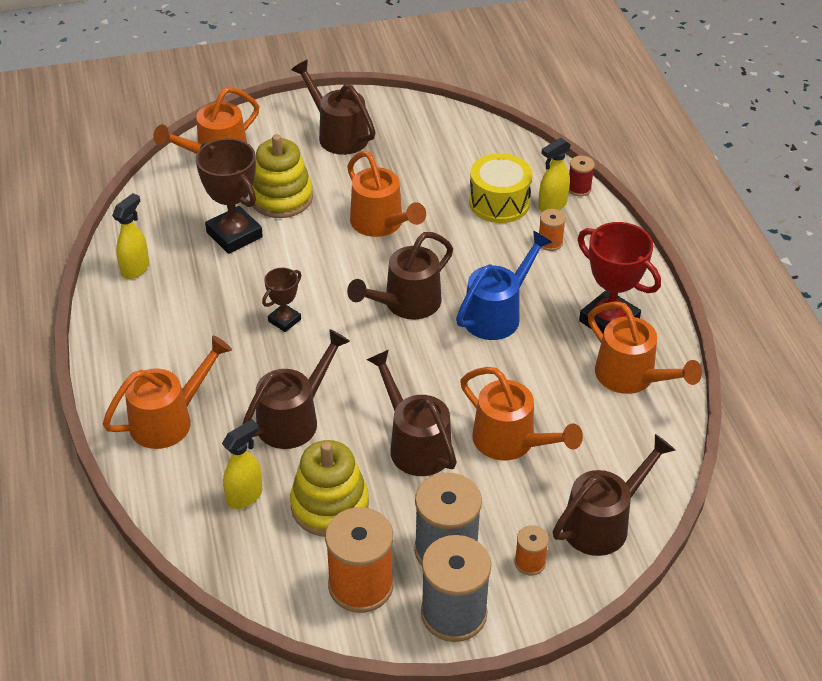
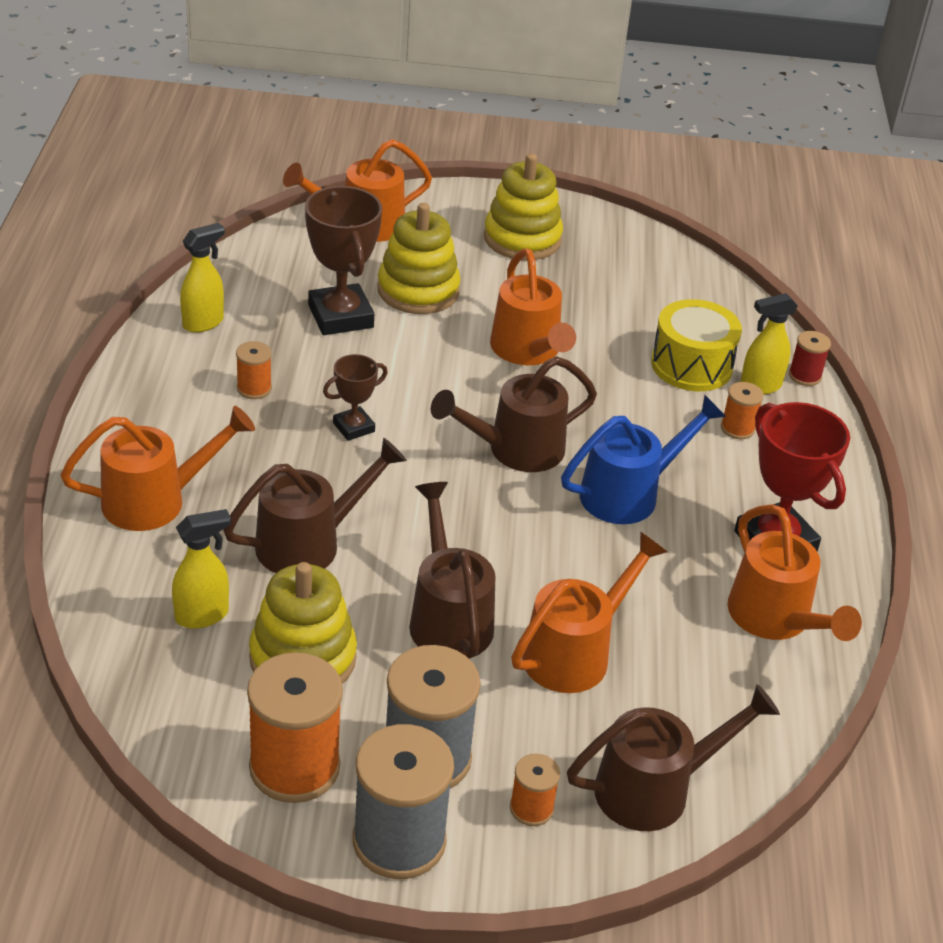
camera: 15 degrees right, 5 degrees down
(198, 311) = (254, 388): none -> orange spool
(338, 134) = (522, 239): brown watering can -> yellow stacking toy
(511, 442) = (576, 652): orange watering can -> orange watering can turned 105 degrees counterclockwise

